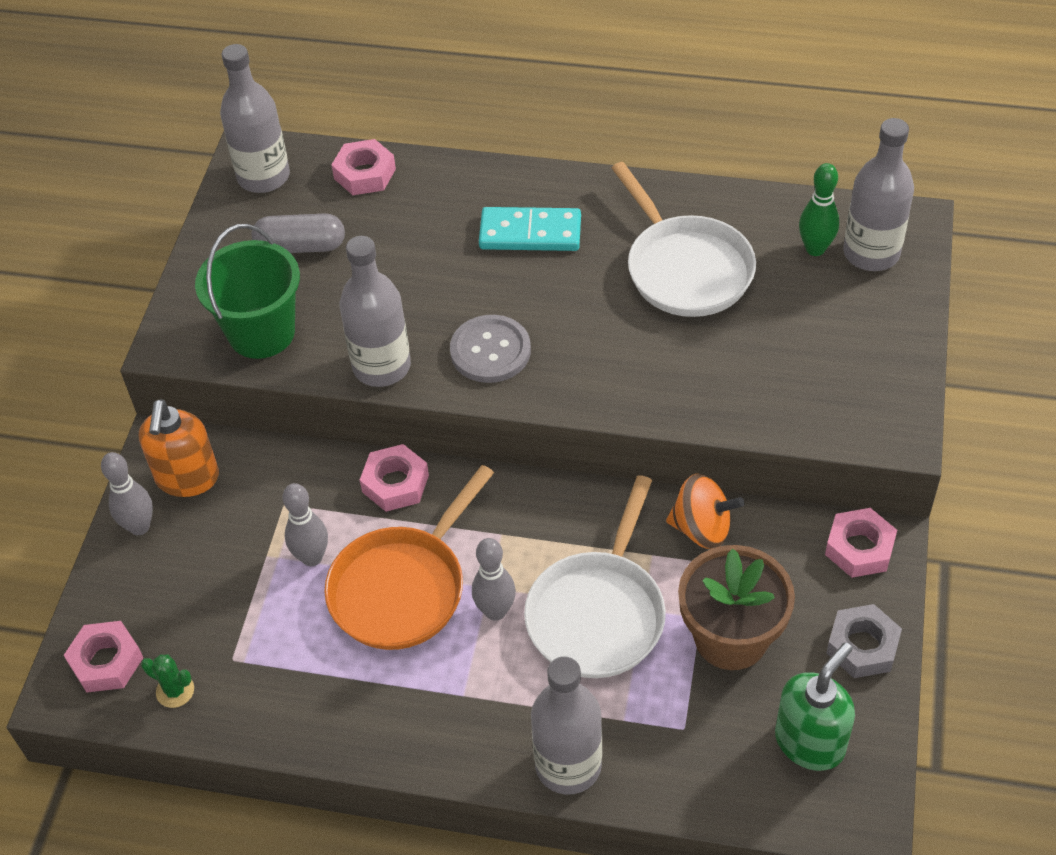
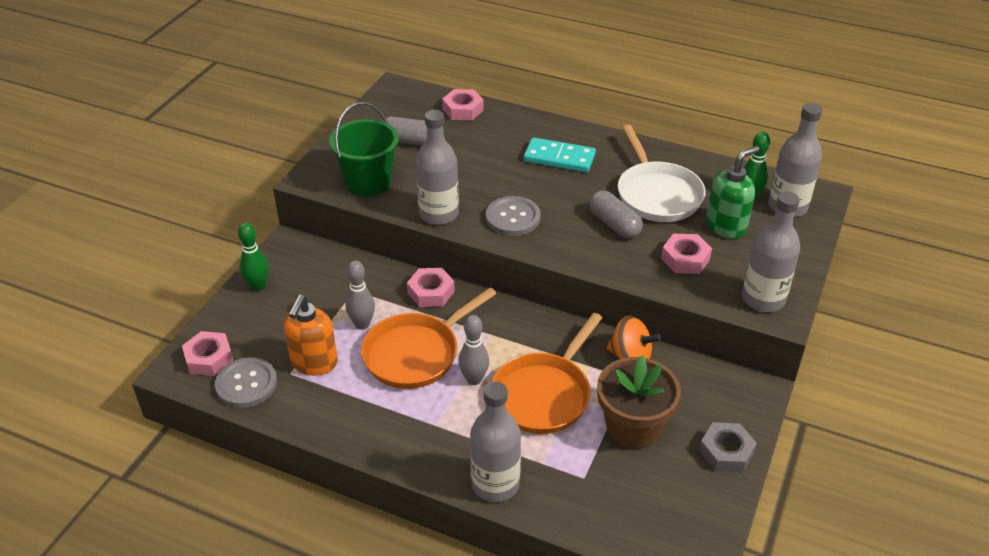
camera: 10 degrees right, 10 degrees down
(139, 527) = (258, 286): grey bowling pin -> green bowling pin
(175, 691) = (246, 384): green cactus -> grey button
(187, 478) = (298, 265): orange soap dispenser -> orange soap dispenser (314, 363)
(263, 177) = (399, 101): grey bottle -> grey bottle (763, 299)
(598, 613) = (544, 394): white pan -> orange pan
(637, 332) = (614, 224): none -> grey capsule
(810, 742) = (672, 505): green soap dispenser -> green soap dispenser (726, 226)
(859, 548) = (739, 390): pink nut -> pink nut (685, 259)

